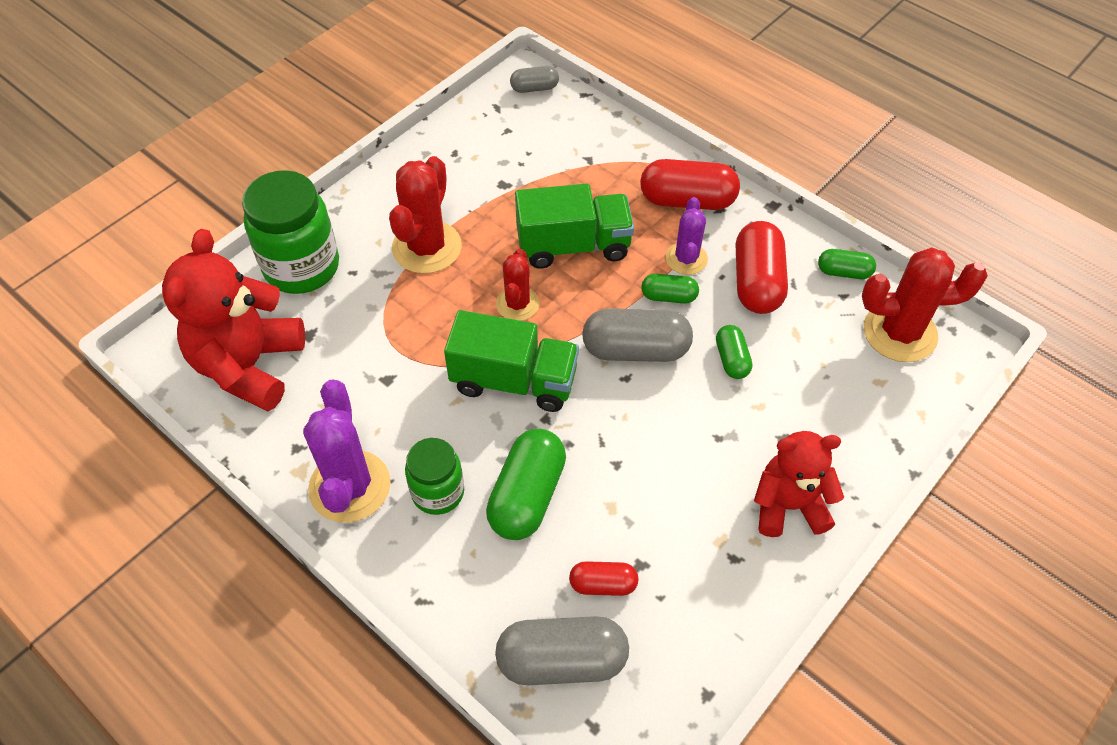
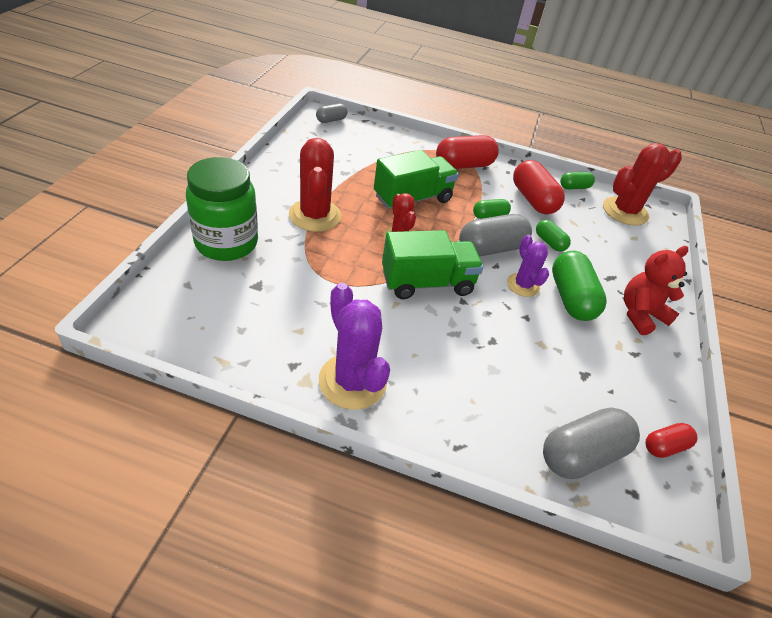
camera: 30 degrees left, 10 degrees down
(249, 365) = (220, 317): red teddy bear -> none
(438, 492) = (421, 367): green jar -> none
(527, 496) = (484, 352): green capsule -> green capsule (571, 298)
(603, 584) = (571, 394): red capsule -> red capsule (664, 446)
(686, 259) = (485, 195): purple cactus -> purple cactus (523, 285)

